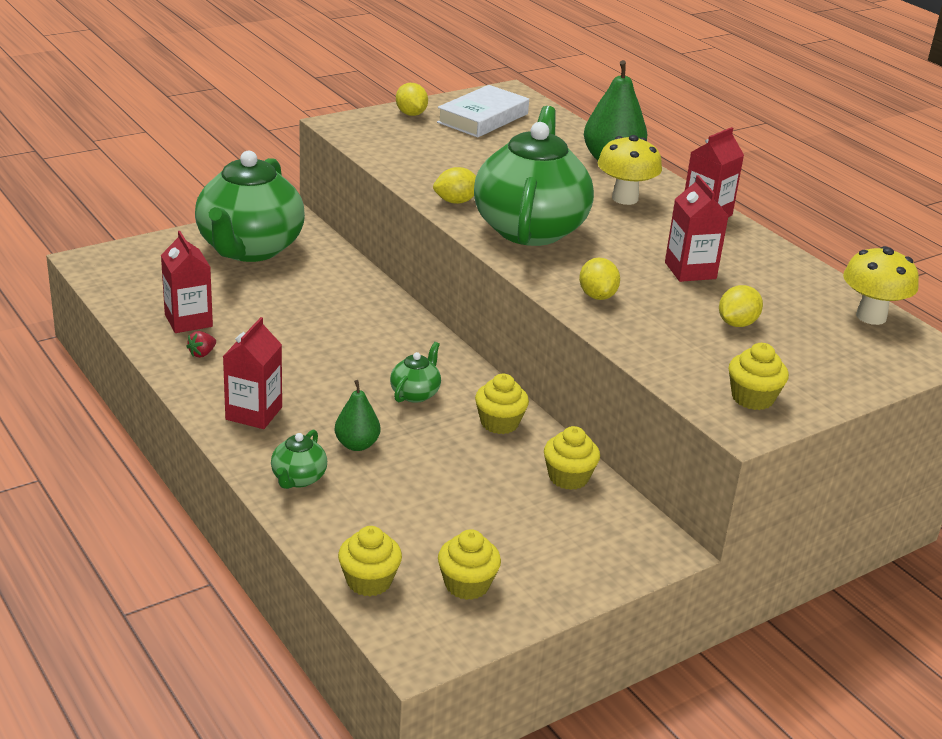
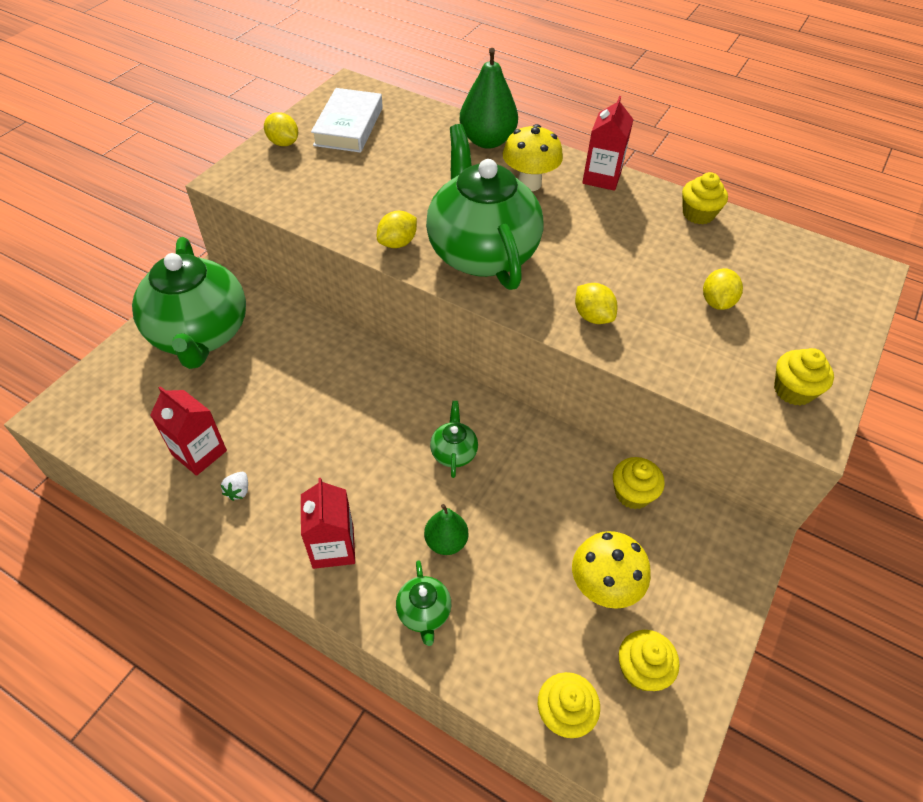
camera: 25 degrees left, 20 degrees up
(202, 354) = (238, 491): red strawberry -> white strawberry
(499, 423) = (541, 455): yellow cupcake -> yellow cupcake (698, 214)
(690, 270) = (638, 252): red carton -> none
(871, 316) = (798, 250): yellow mushroom -> yellow mushroom (603, 588)

